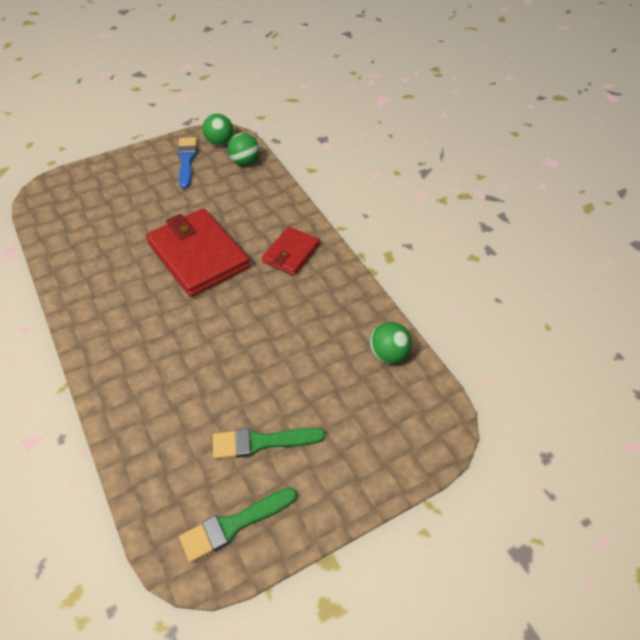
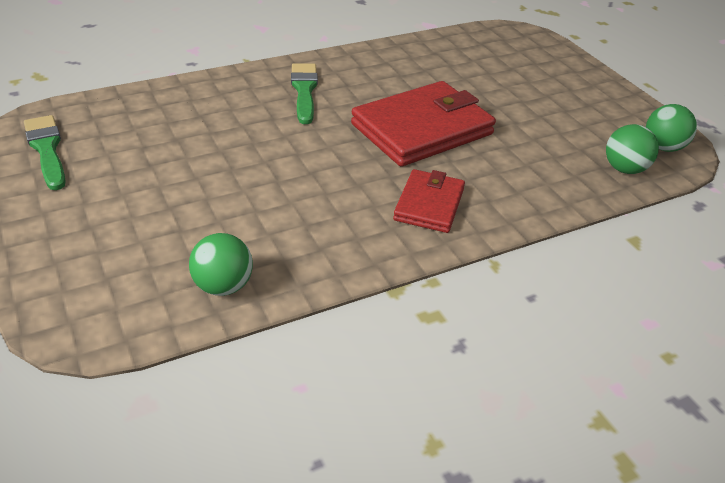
camera: 90 degrees right, 10 degrees down
(186, 160) = (609, 120): blue brush -> none
(261, 442) = (131, 169): green brush -> green brush (304, 90)
(291, 253) = (429, 204): red wallet -> red wallet turned 75 degrees clockwise

